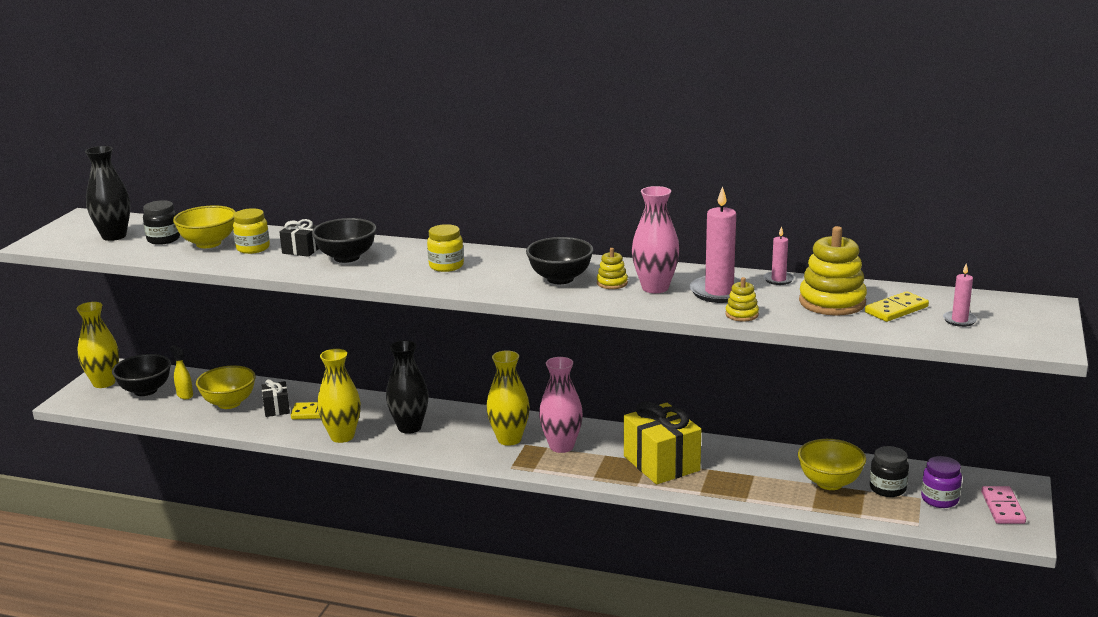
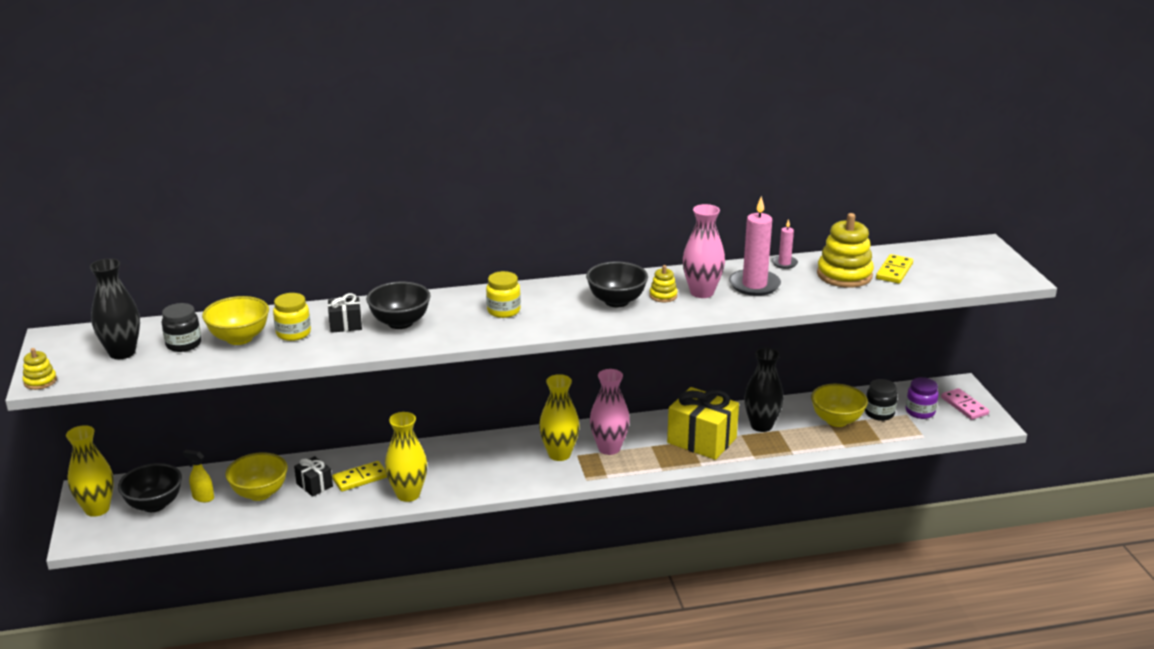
camera: 30 degrees left, 5 degrees up
(409, 427) = (461, 468): black vase -> black vase (761, 426)
(741, 314) = (794, 302): yellow stacking toy -> yellow stacking toy (40, 381)
(959, 320) = (944, 270): pink candle -> none

